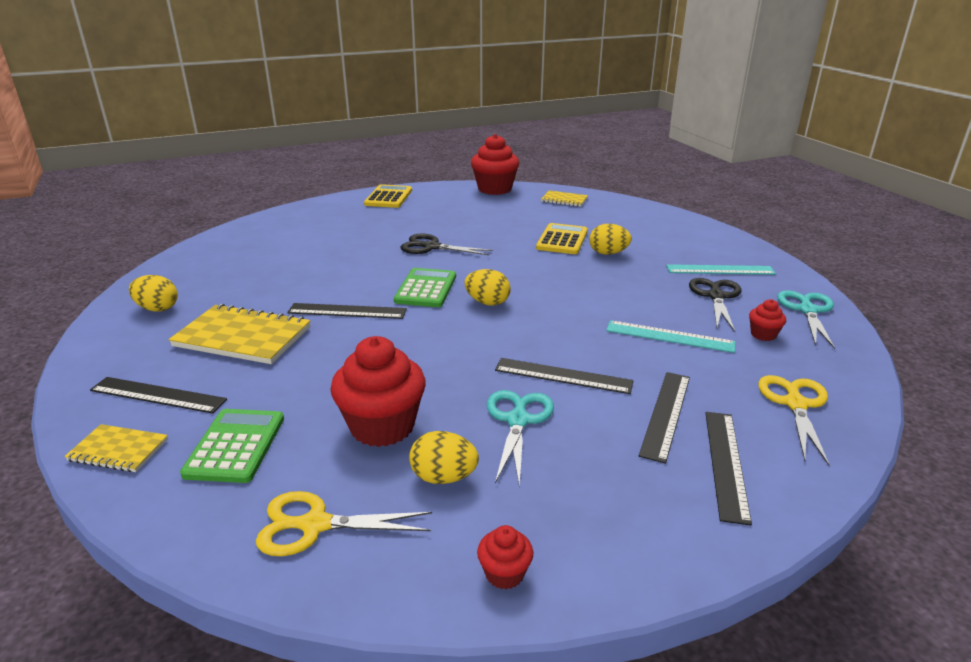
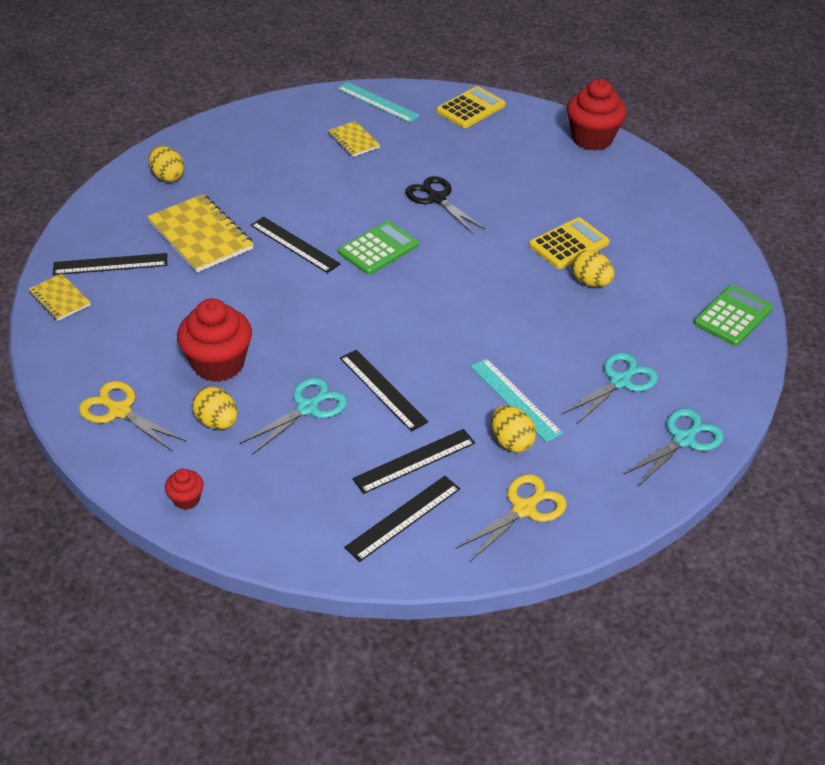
camera: 35 degrees right, 15 degrees up
(158, 395) = (110, 264): black ruler -> black ruler turned 60 degrees counterclockwise
(235, 446) = (123, 331): green calculator -> green calculator (733, 316)
(487, 302) = (411, 288): yellow egg -> yellow egg (511, 442)
(564, 200) = (645, 187): yellow notebook -> yellow notebook (353, 140)
(716, 296) = (620, 381): black scissors -> turquoise scissors
(720, 270) = (672, 354): turquoise ruler -> turquoise ruler (378, 102)
(763, 334) = (599, 440): red cupcake -> none

